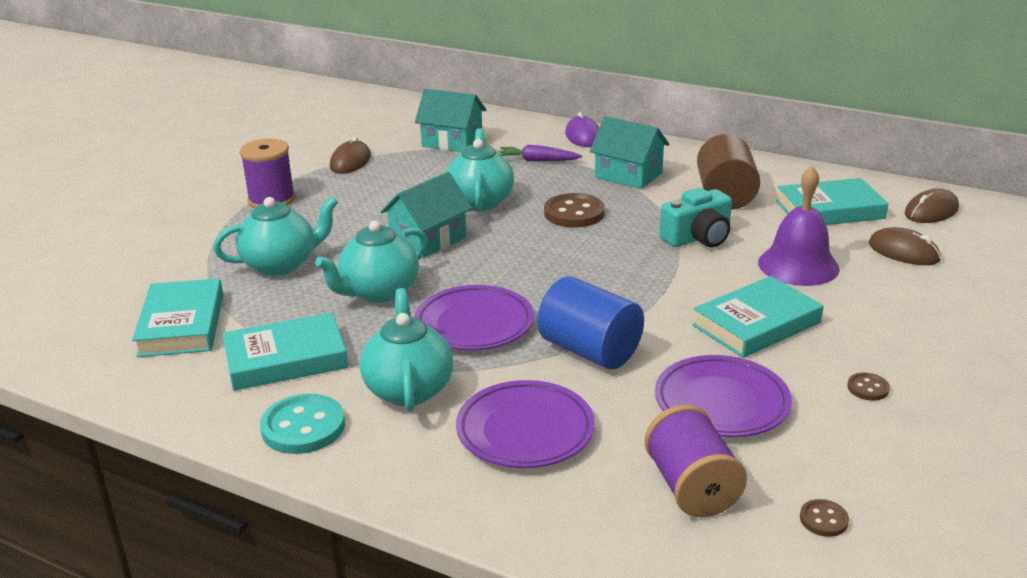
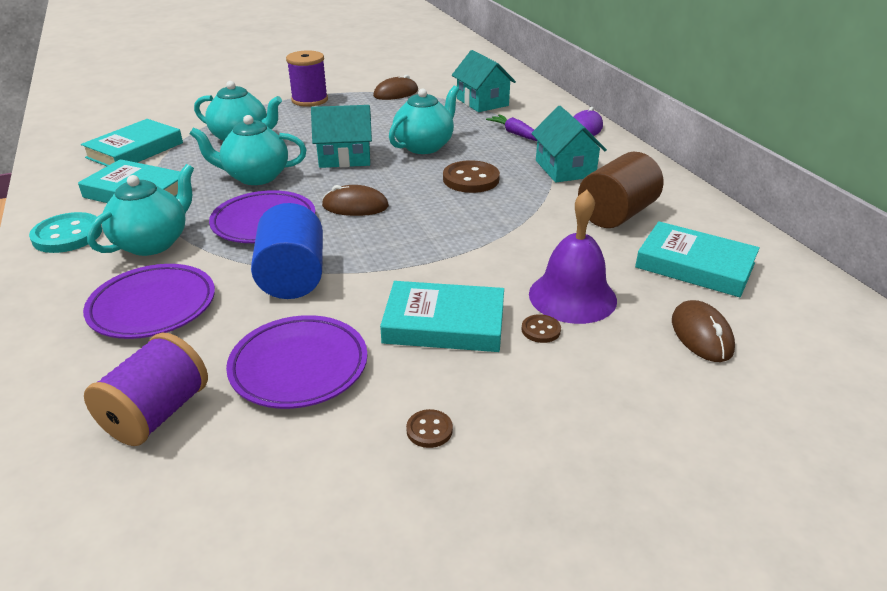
camera: 40 degrees right, 5 degrees up
(698, 238) = (529, 236): turquoise camera -> none
(823, 519) = (181, 509): brown button -> brown button (541, 330)
(931, 211) = (807, 313): brown mouse -> brown mouse (355, 206)

